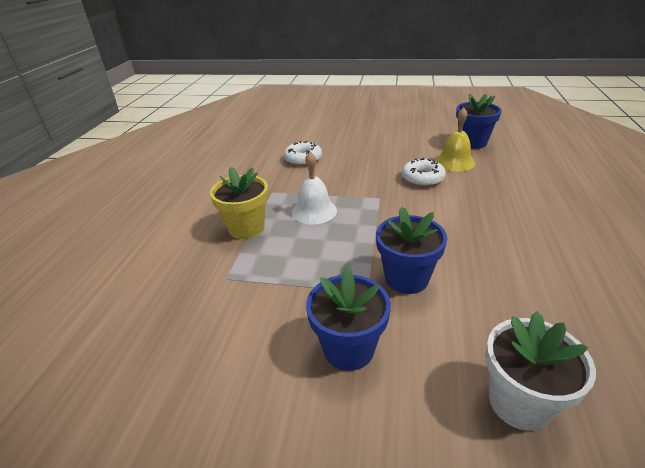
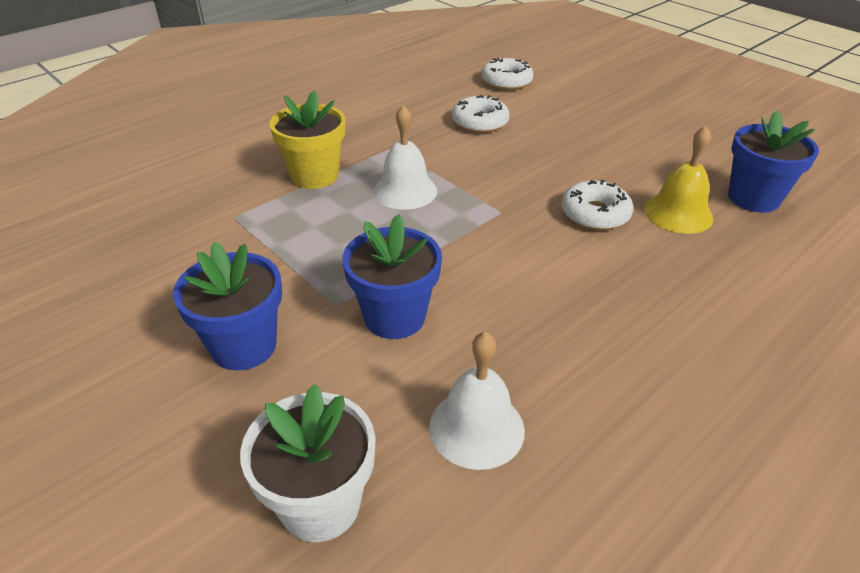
camera: 35 degrees right, 5 degrees up
(287, 134) = (506, 82): none -> white donut
(523, 307) = (476, 428): none -> white bell

